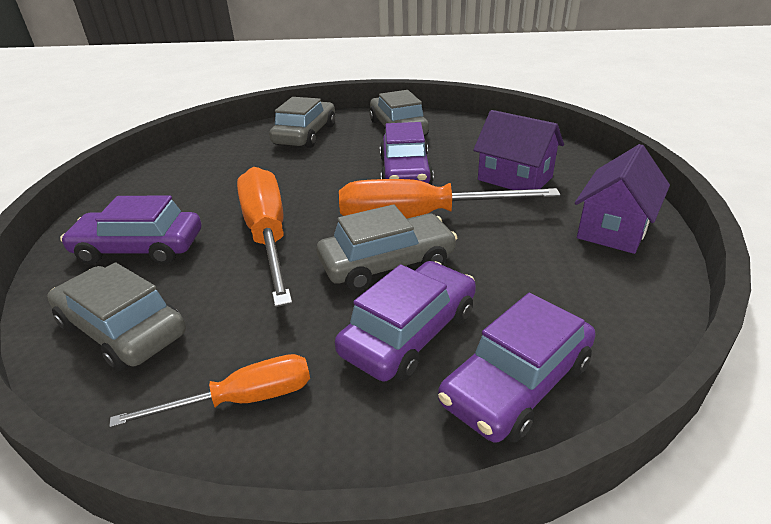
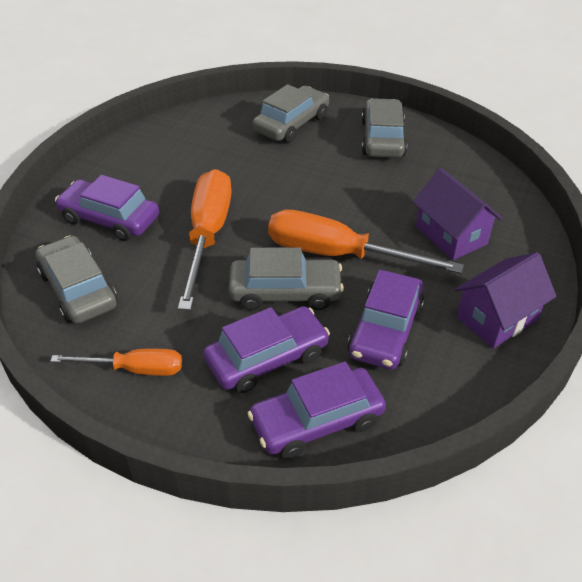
camera: 20 degrees right, 10 degrees up
(405, 172) = (356, 197): purple car -> purple car (385, 330)

